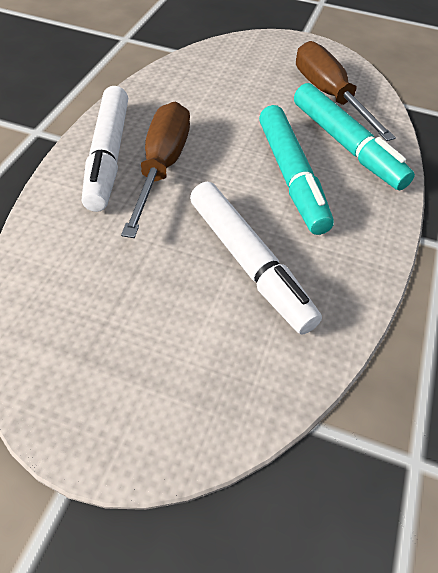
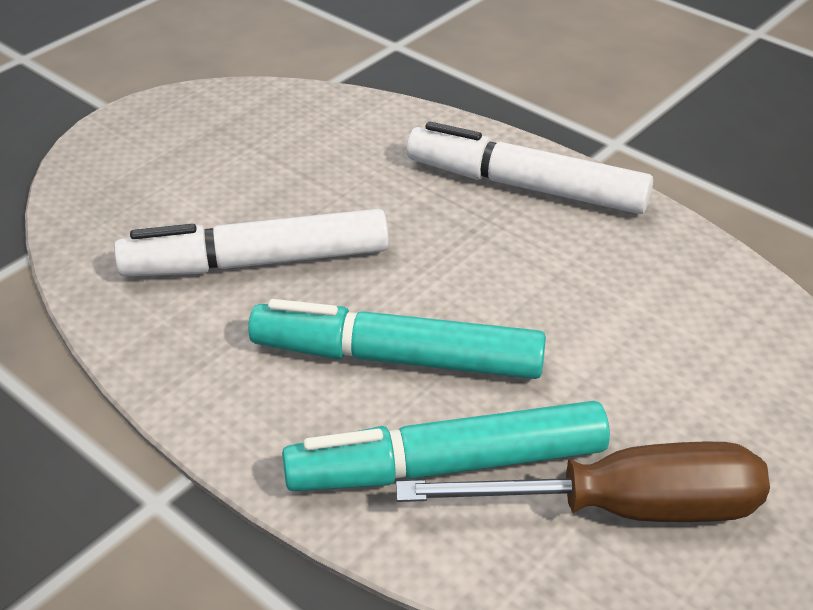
camera: 115 degrees right, 10 degrees down
(161, 167) = (481, 229): brown screwdriver -> none

